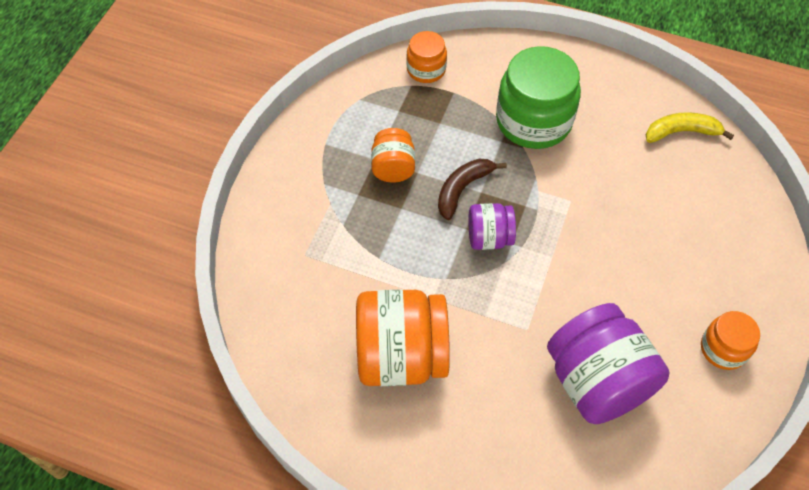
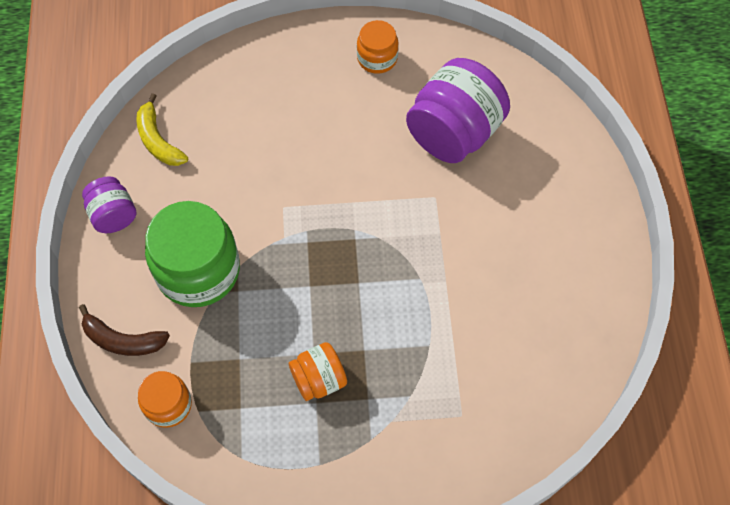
camera: 115 degrees left, 5 degrees up
(401, 356) = (514, 283): orange jar -> none
(462, 189) = (314, 303): brown banana -> brown banana (123, 340)
(489, 238) = (358, 259): purple jar -> purple jar (113, 215)

